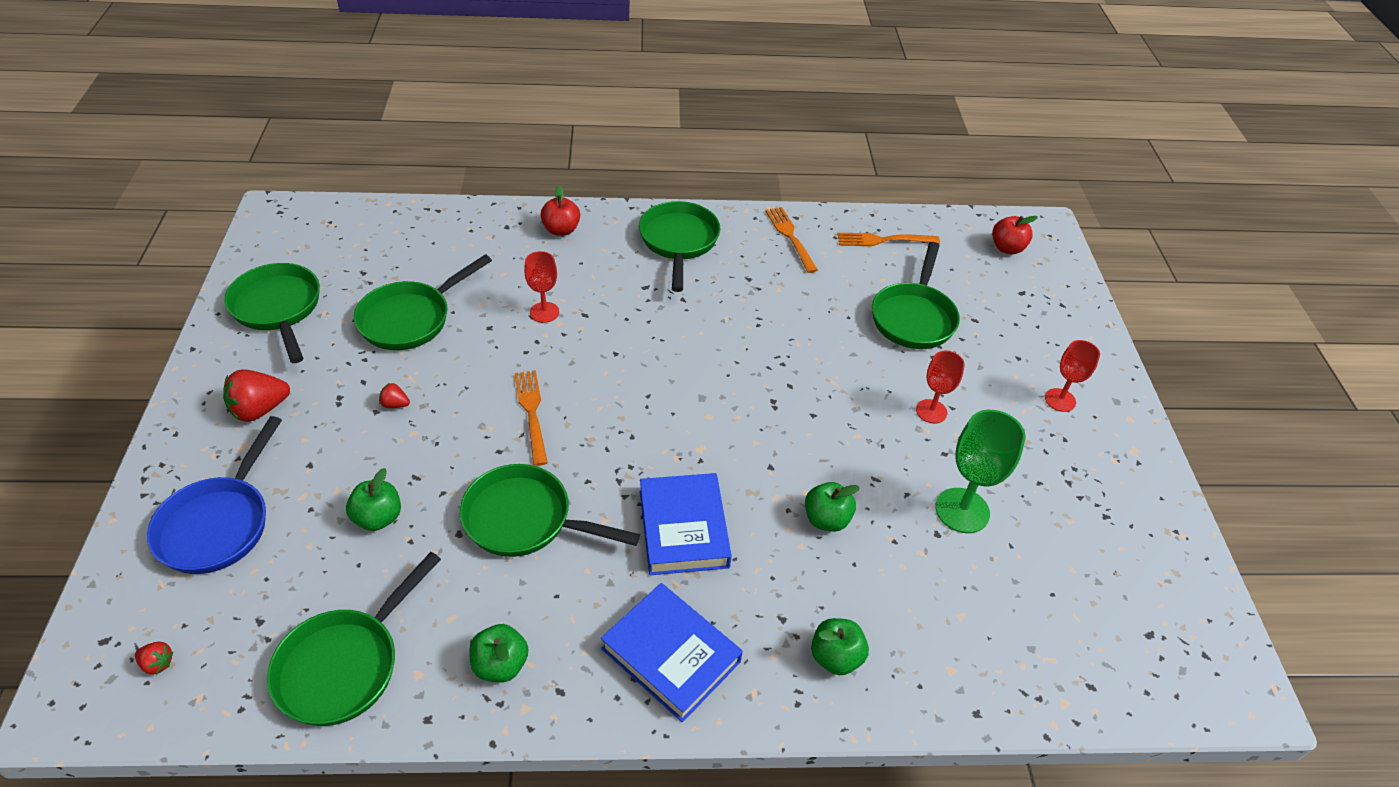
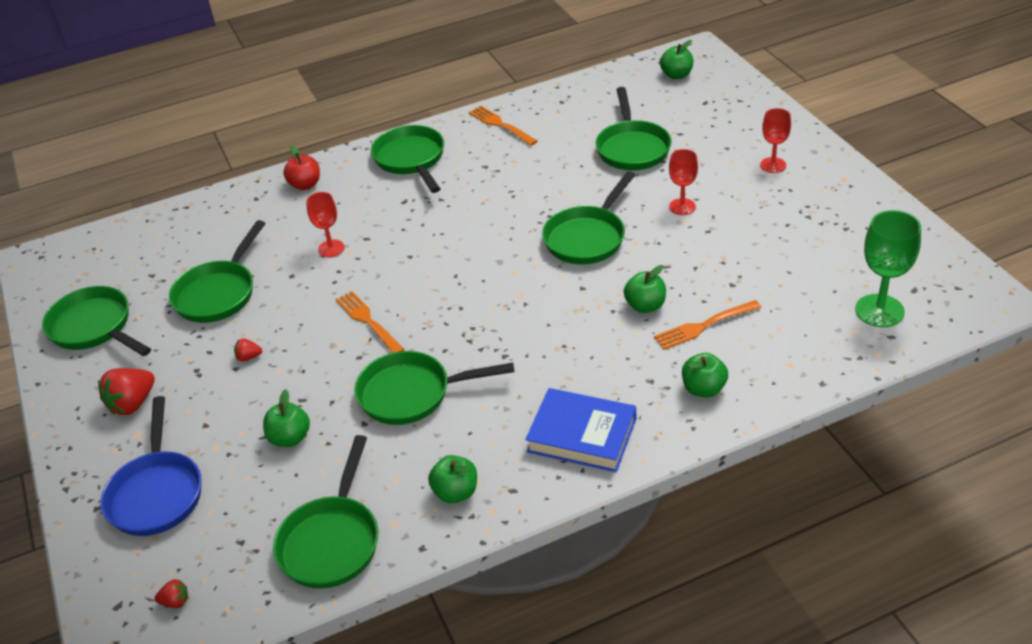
camera: 15 degrees left, 5 degrees down
(683, 528) = (540, 352): blue book -> none
(809, 407) = (587, 237): none -> green pan
(883, 240) = (576, 102): orange fork -> orange fork (703, 326)
(962, 510) = (741, 263): green goblet -> green goblet (879, 311)
(1007, 248) = (676, 75): red apple -> green apple

